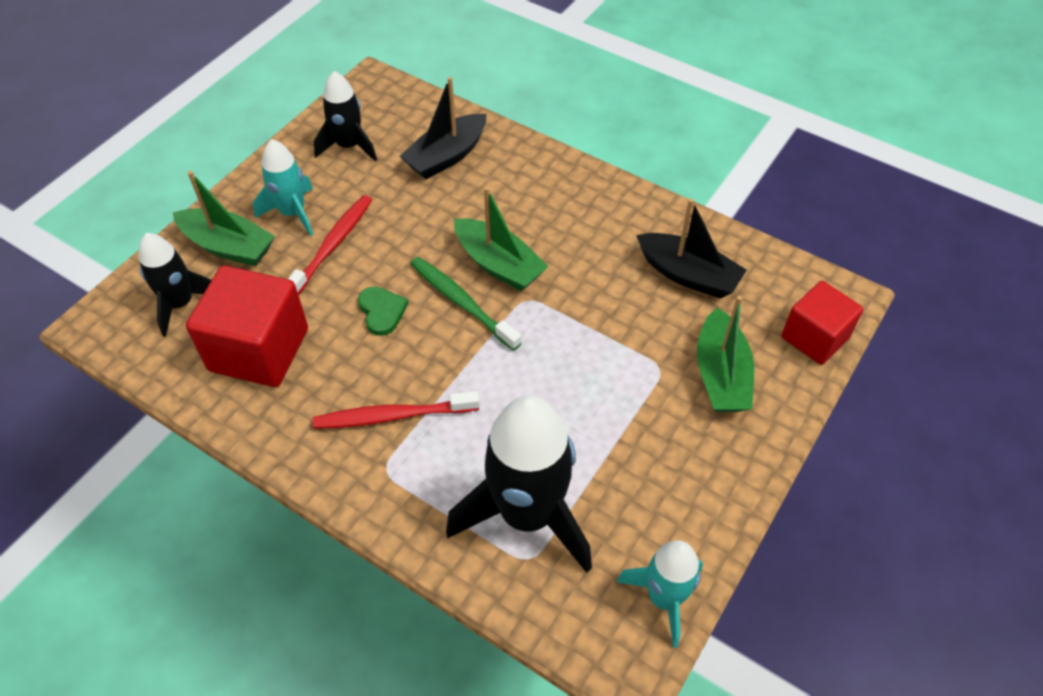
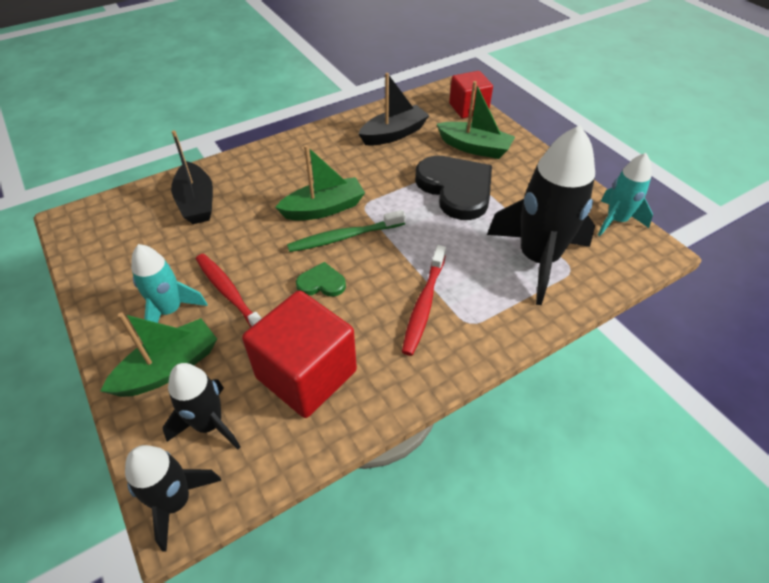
camera: 65 degrees left, 5 degrees down
(349, 146) = (129, 253): black rocket -> black rocket (176, 501)
(615, 382) = (456, 189): none -> black heart

